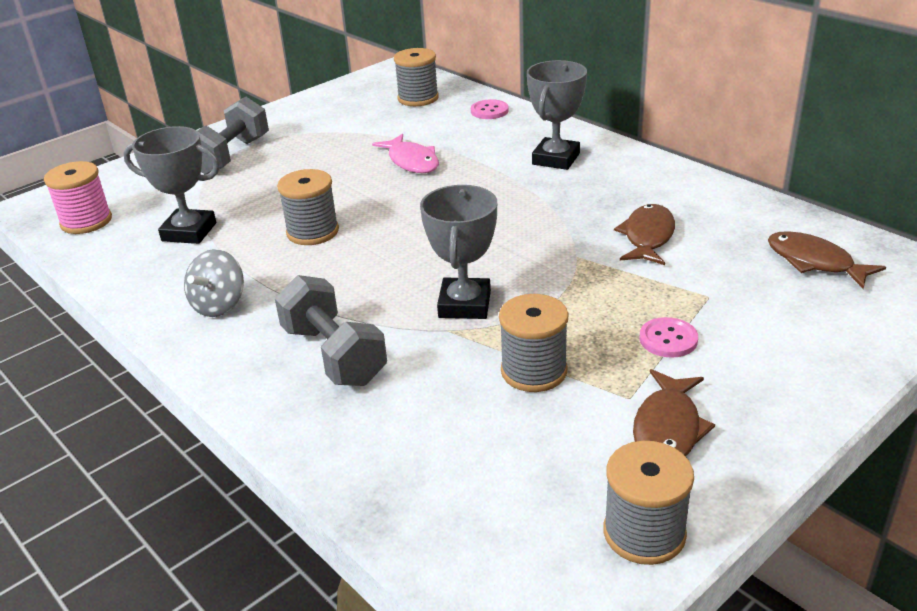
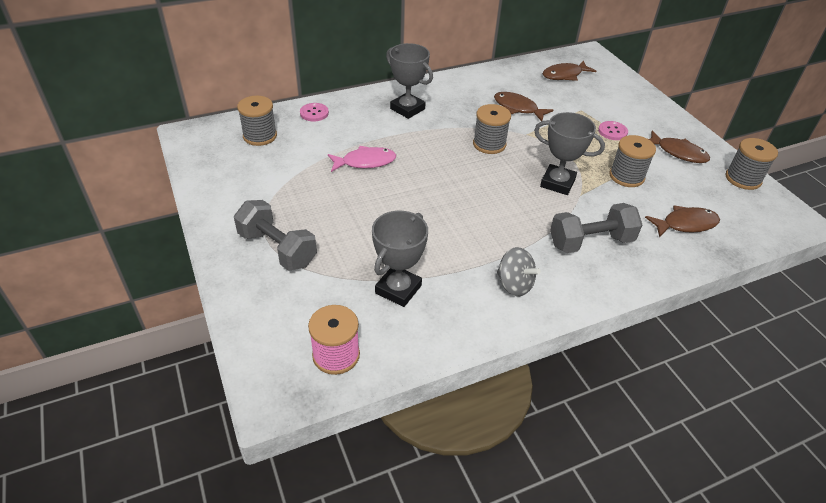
camera: 75 degrees left, 10 degrees up
(312, 232) = (438, 225): grey spool -> grey spool (489, 144)
(432, 454) = (685, 224): none -> brown fish

